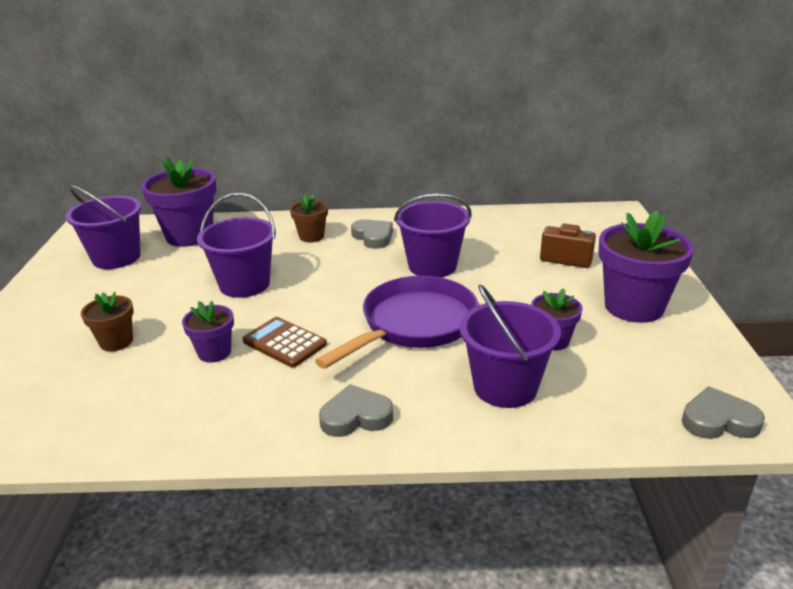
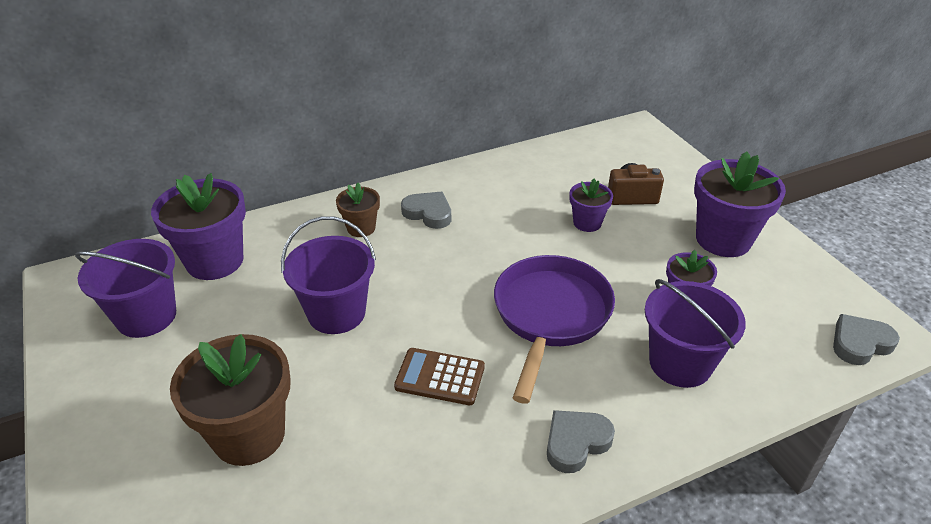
camera: 25 degrees left, 10 degrees up
(116, 342) = (249, 435): brown flower pot -> brown flower pot, size x1.88
(214, 352) = (375, 413): purple flower pot -> purple flower pot (587, 223)
(432, 266) = (515, 237): purple bucket -> none

